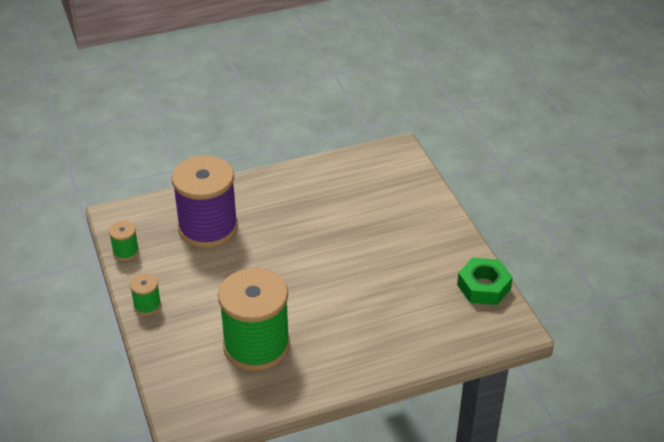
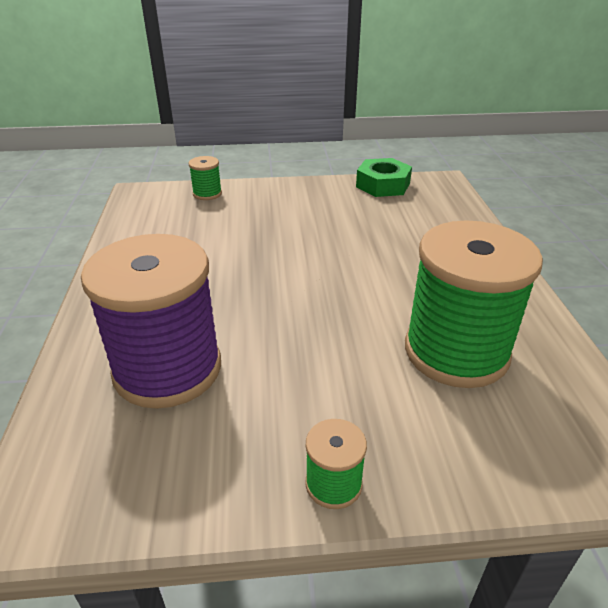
camera: 75 degrees left, 5 degrees down
(126, 251) = (158, 505): green spool -> green spool (207, 194)

